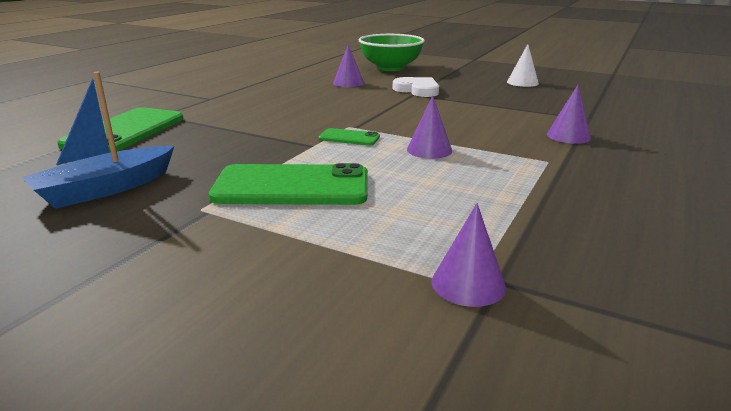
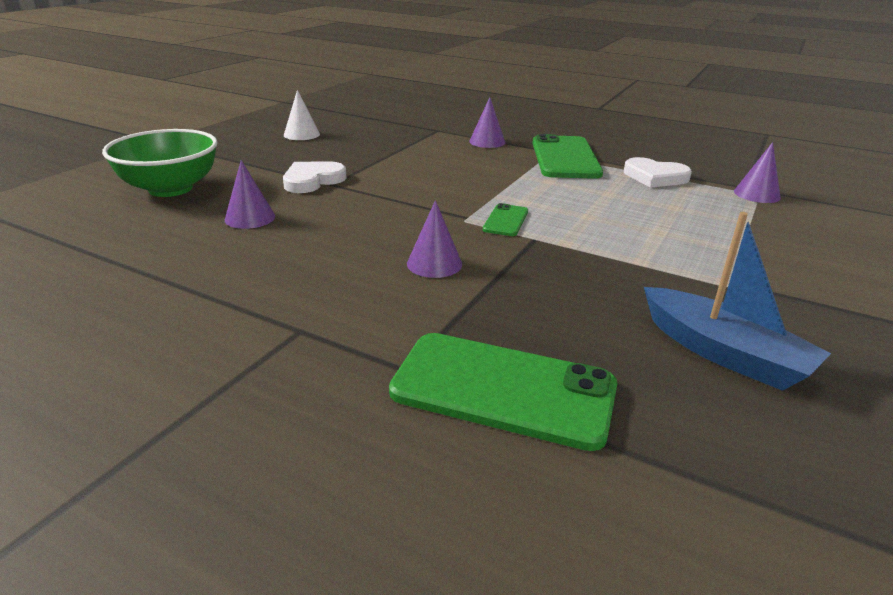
camera: 90 degrees left, 5 degrees up
(292, 186) = (652, 246): green phone -> green phone (565, 158)
(429, 150) = (535, 189): purple cone -> purple cone (434, 264)
(504, 213) = (655, 177): none -> white heart

